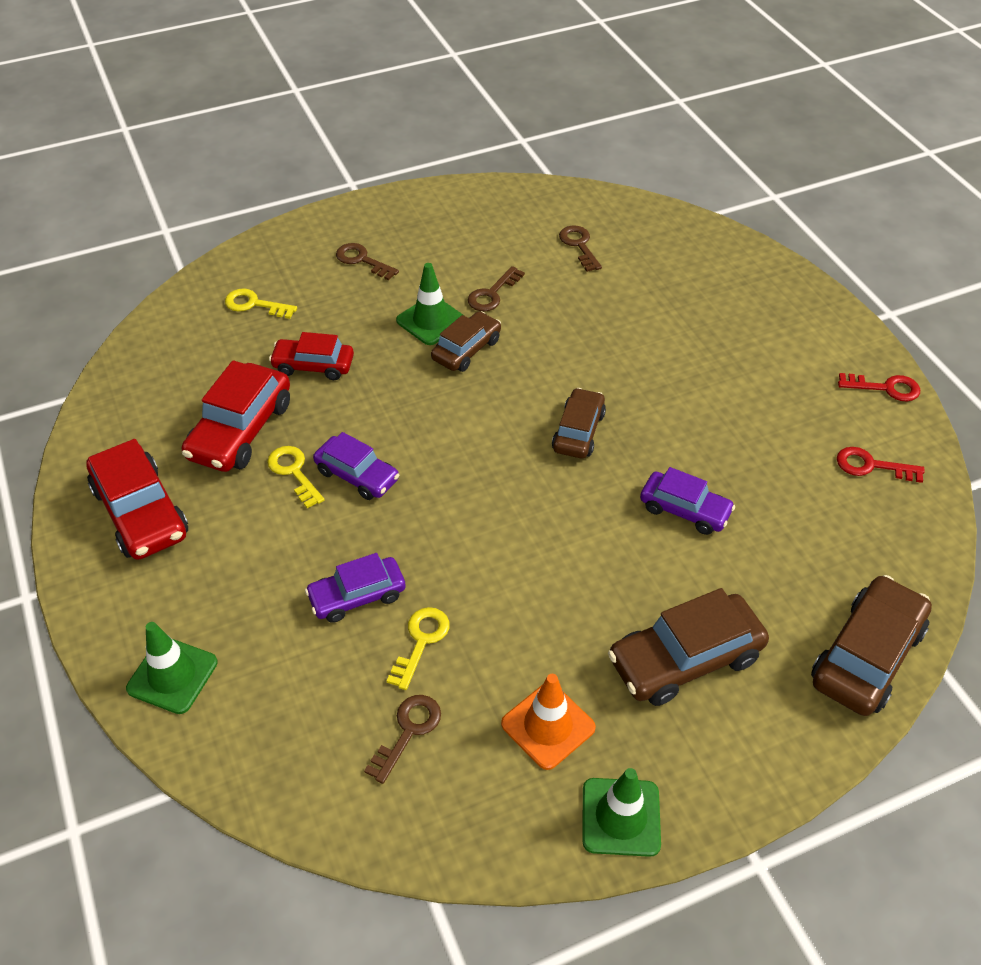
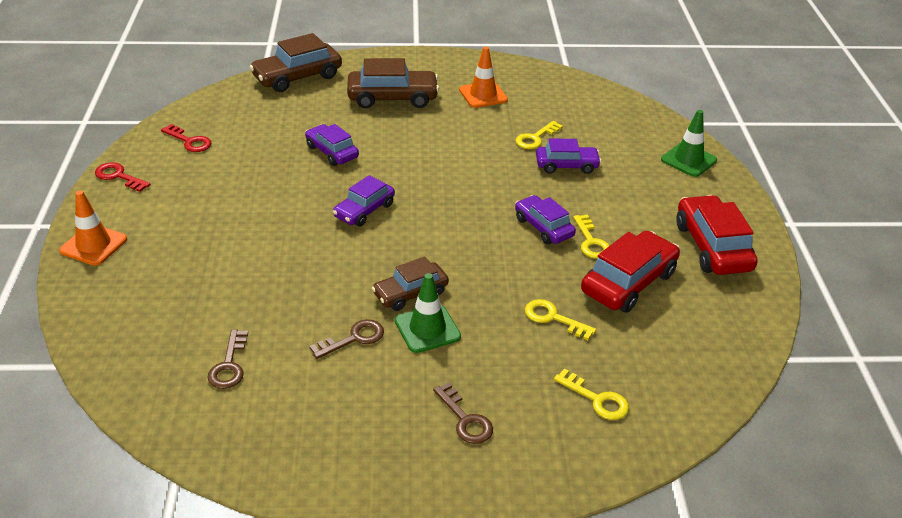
camera: 160 degrees left, 10 degrees down
(313, 366) = (553, 318): red car -> yellow key
(408, 731) = (557, 110): brown key -> none
(578, 431) = (364, 210): brown car -> purple car
(621, 817) = (467, 64): green traffic cone -> none
(808, 306) = (93, 245): none -> orange traffic cone

